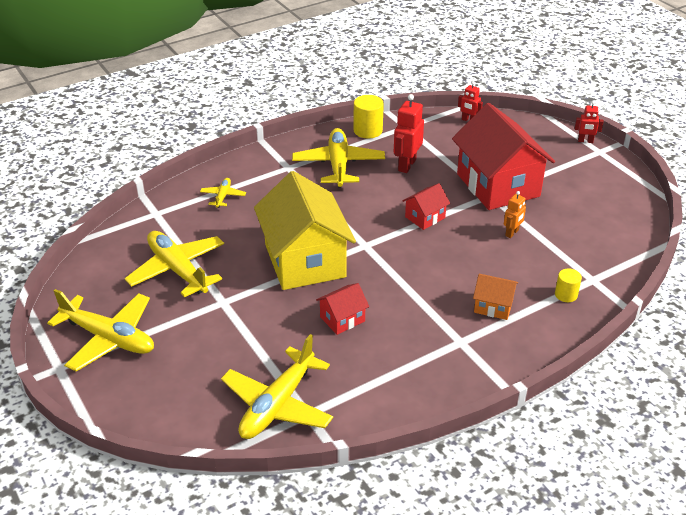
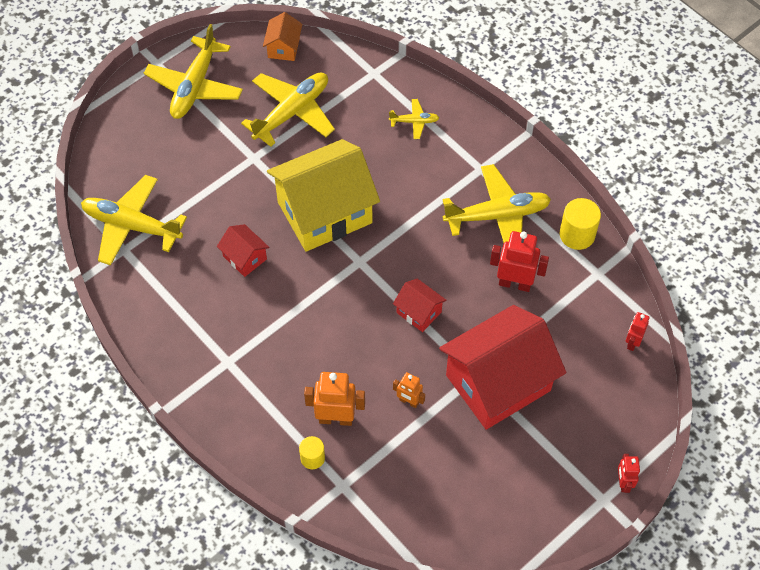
camera: 80 degrees right, 20 degrees up
(493, 306) = (283, 388): orange house -> orange house (283, 47)
(526, 276) = (336, 419): none -> orange robot

